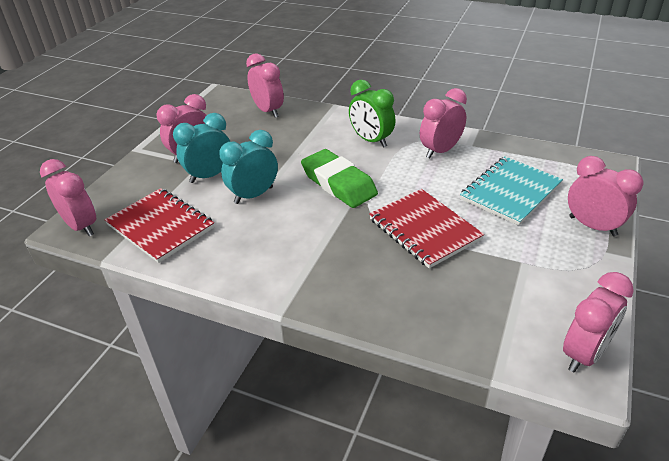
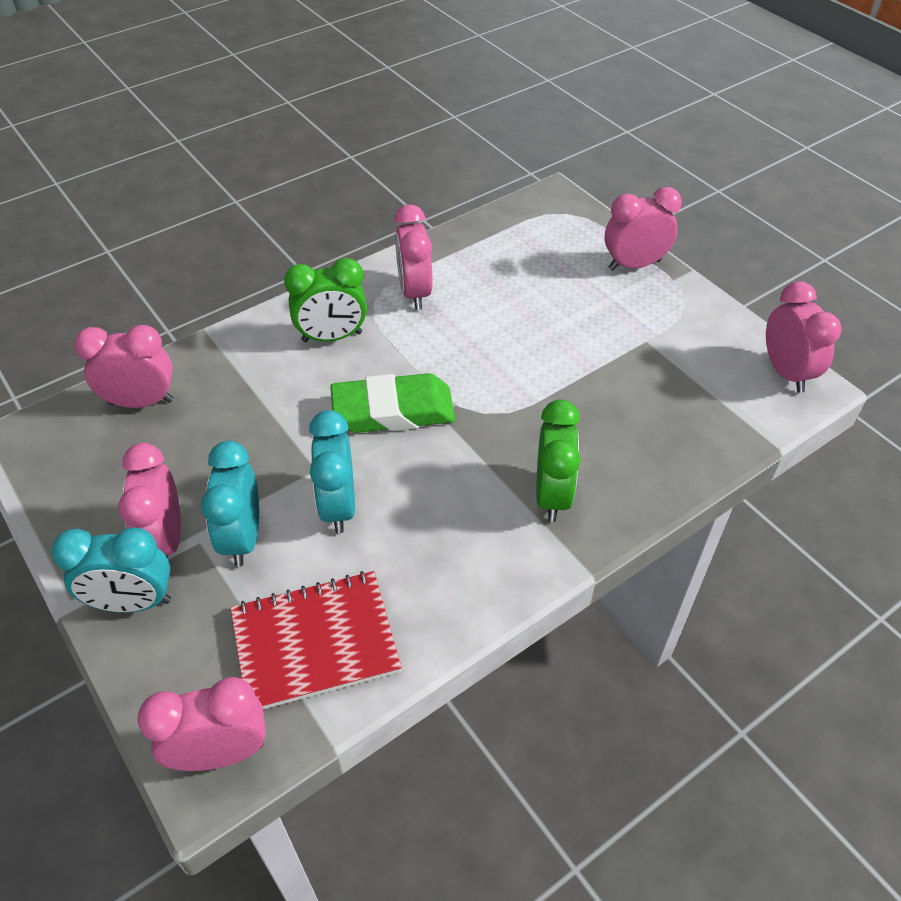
camera: 60 degrees left, 10 degrees up
(150, 164) = (133, 602): none -> turquoise clock
(332, 271) = (552, 495): none -> green clock
(424, 229) = (543, 382): red notebook -> none
(510, 192) = (537, 285): turquoise notebook -> none

